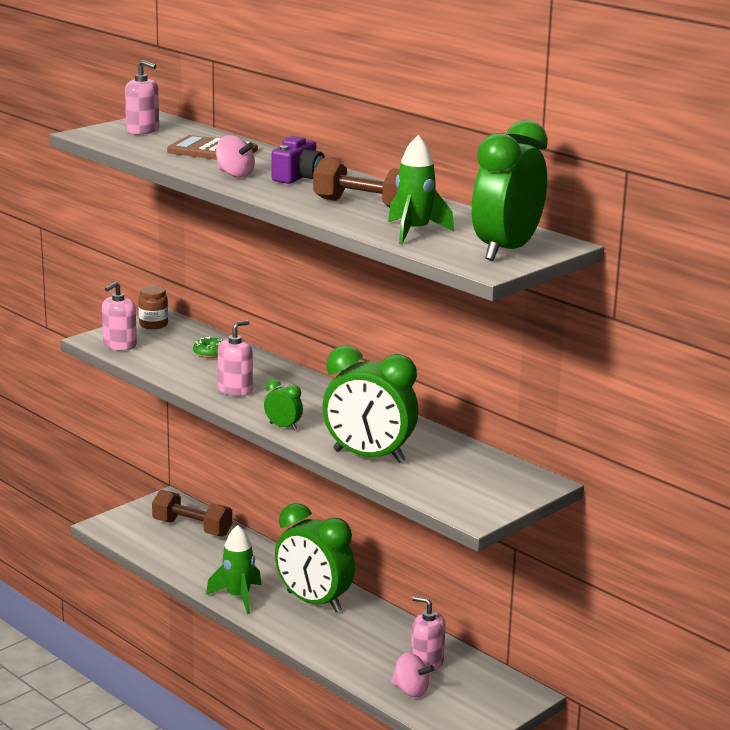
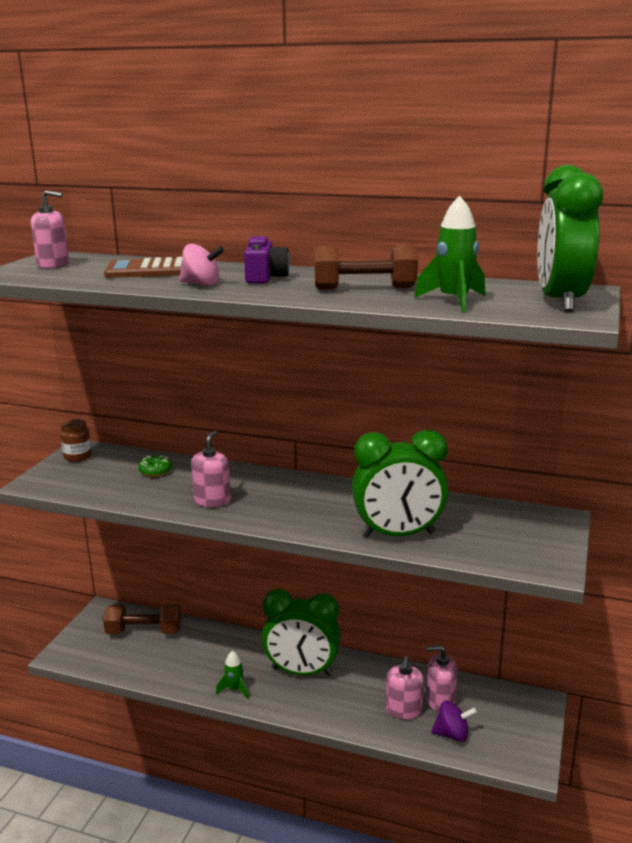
camera: 25 degrees left, 0 degrees up
(119, 345) = (61, 483): pink soap dispenser -> pink soap dispenser (403, 710)
(238, 597) = (234, 689): green rocket -> green rocket, size x0.62
(283, 427) = (292, 526): green clock -> none
(410, 690) = (452, 734): pink spinning top -> purple spinning top

